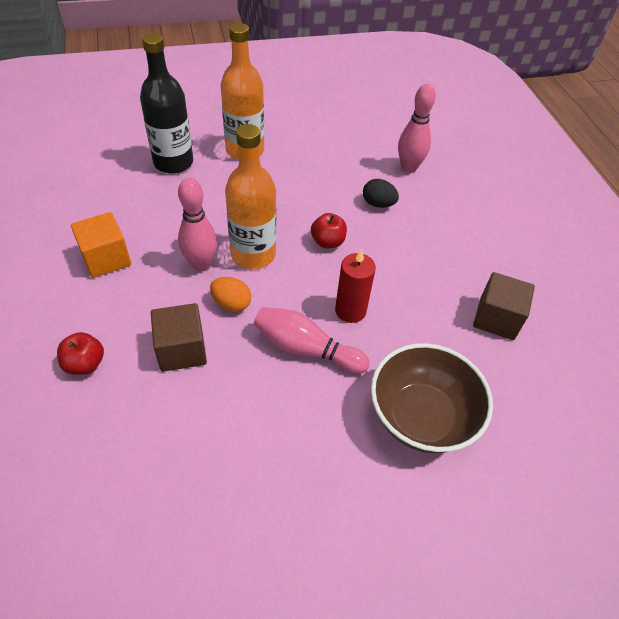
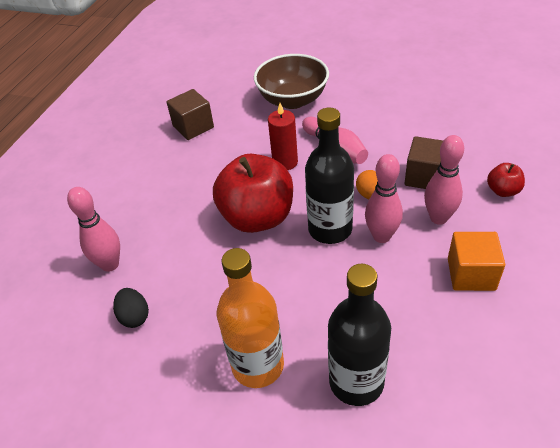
camera: 140 degrees left, 5 degrees down
(151, 303) = (438, 218): none -> pink bowling pin
(253, 254) = (330, 229): orange bottle -> black bottle
(327, 242) = (257, 217): red apple -> red apple, size x2.24
(378, 204) = (180, 236): black egg -> black egg (134, 316)

